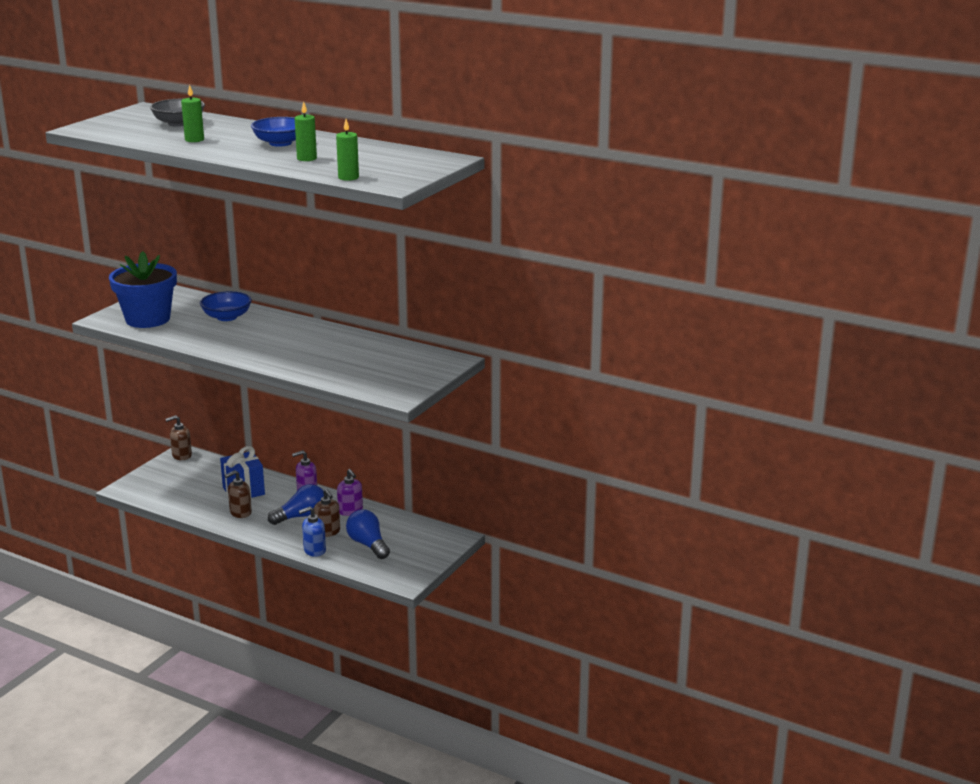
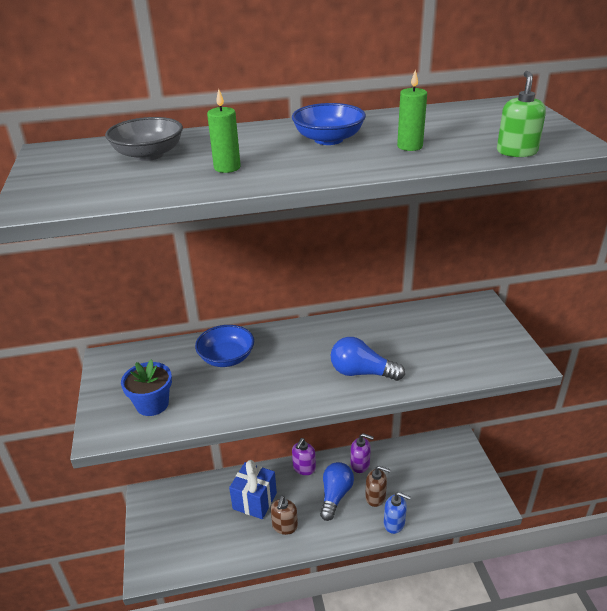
camera: 40 degrees left, 10 degrees up
(148, 319) = (152, 404): blue flower pot -> blue flower pot, size x0.60
(181, 455) = (149, 498): brown soap dispenser -> none
(314, 550) = (394, 523): blue soap dispenser -> blue soap dispenser turned 90 degrees counterclockwise
(348, 177) = (516, 152): green candle -> green soap dispenser
(368, 545) = (419, 488): blue light bulb -> blue light bulb (361, 372)

